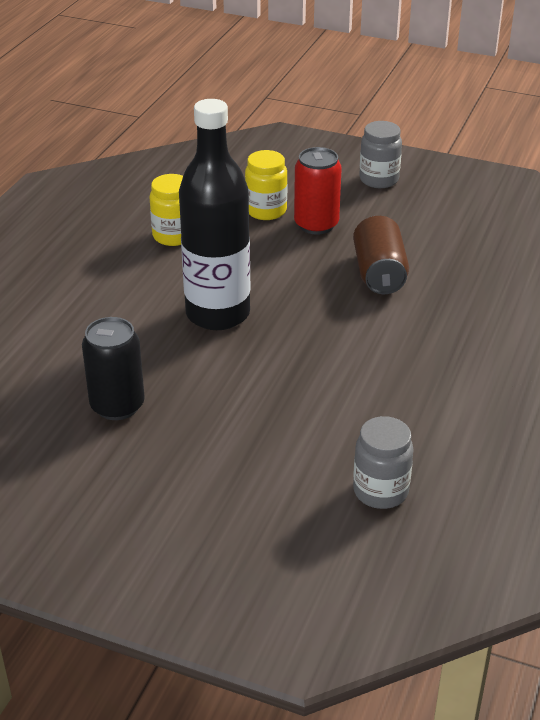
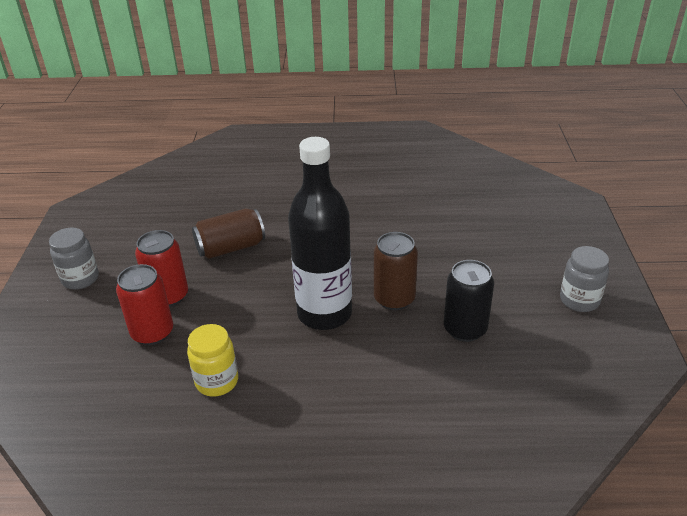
camera: 110 degrees left, 0 degrees up
(205, 368) = (394, 299): none -> brown can
(266, 211) = (152, 332): yellow jar -> red can
(380, 491) = (453, 201): grey jar -> grey jar (579, 300)

